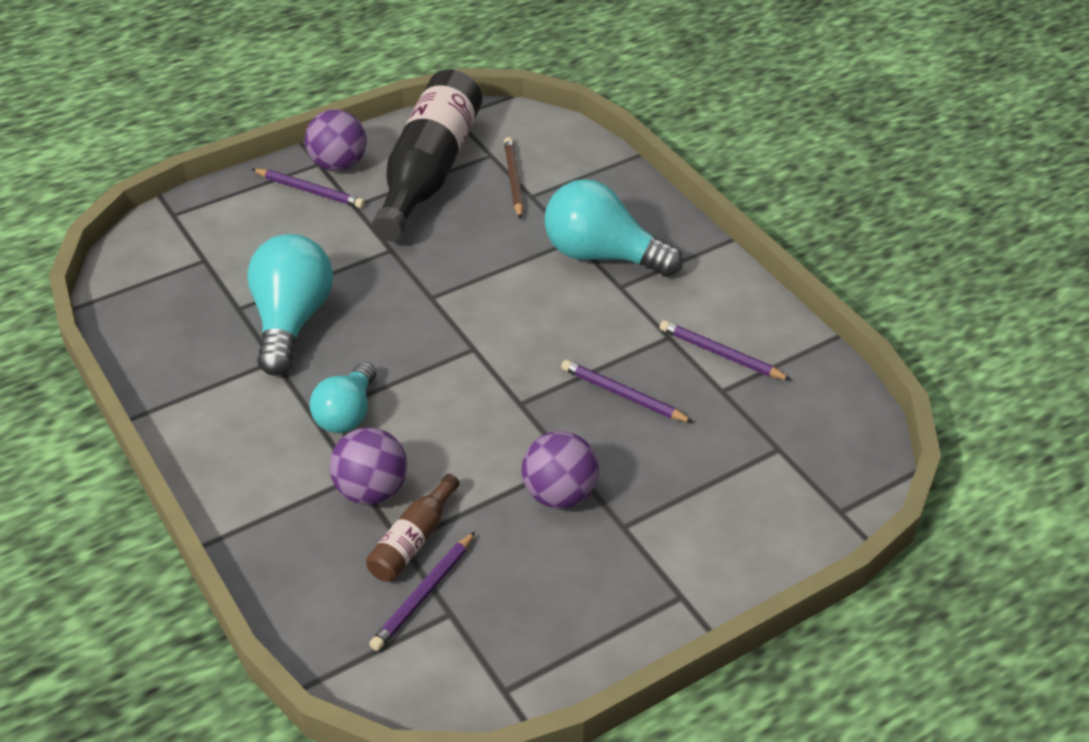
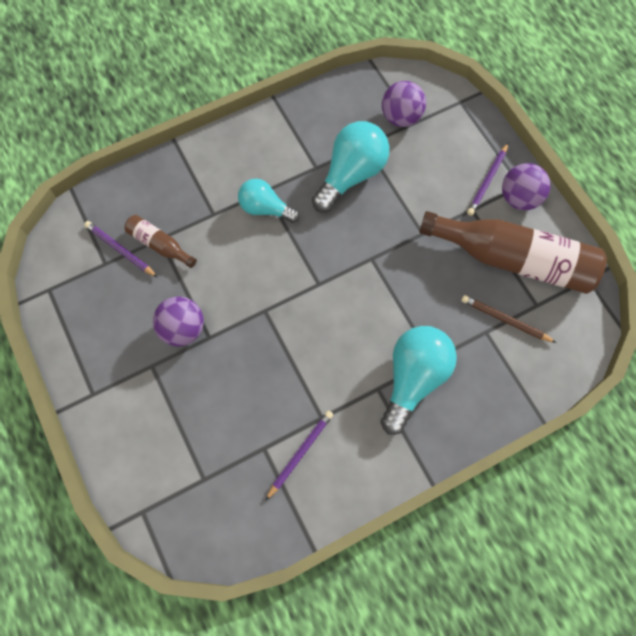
camera: 95 degrees right, 25 degrees up
(291, 321) = (351, 175): turquoise light bulb -> turquoise light bulb turned 60 degrees counterclockwise
(371, 490) = (201, 222): purple ball -> purple ball (401, 117)
(429, 171) = (513, 259): black bottle -> brown bottle
(513, 180) = (505, 320): brown pencil -> brown pencil turned 150 degrees counterclockwise
(623, 395) = (265, 378): purple pencil -> none

